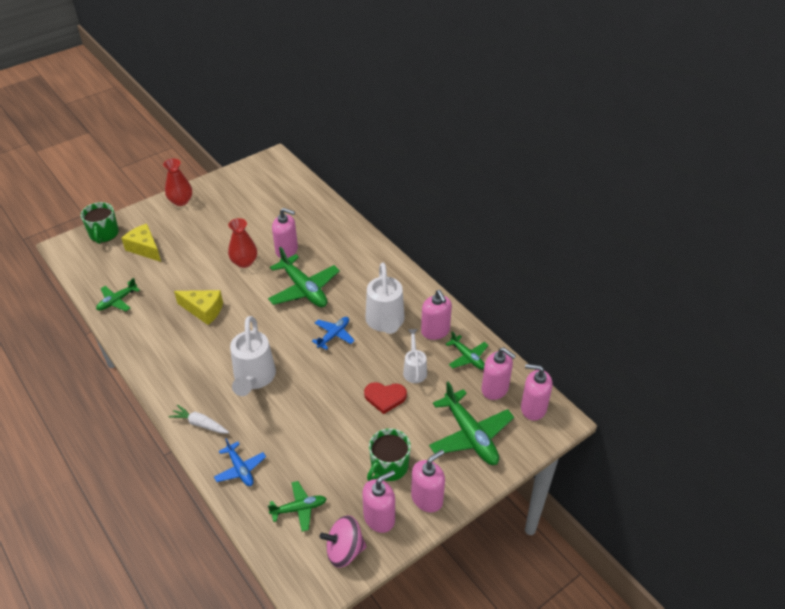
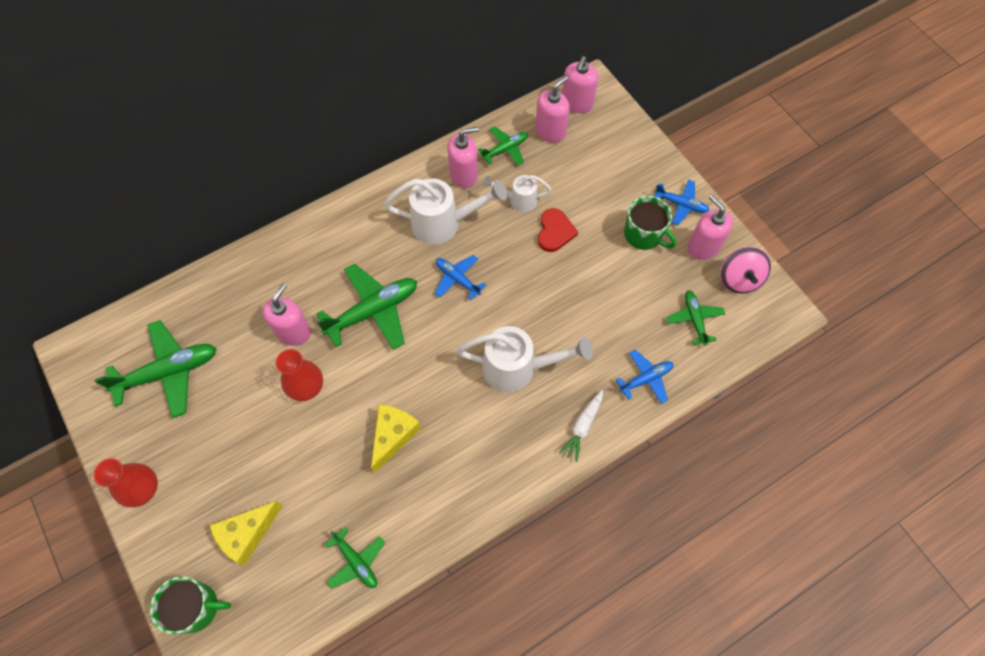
camera: 85 degrees left, 20 degrees up
(427, 498) = (681, 204): pink soap dispenser -> blue plane
(470, 435) = (608, 160): green plane -> green plane (168, 372)

